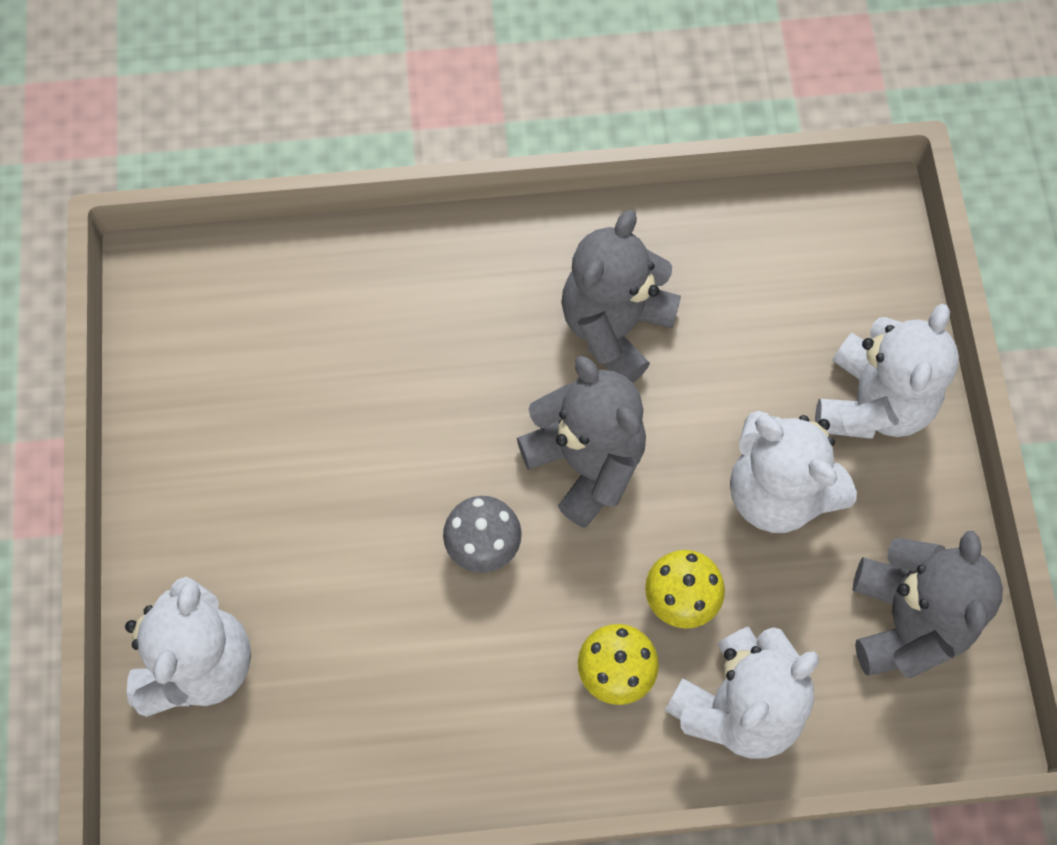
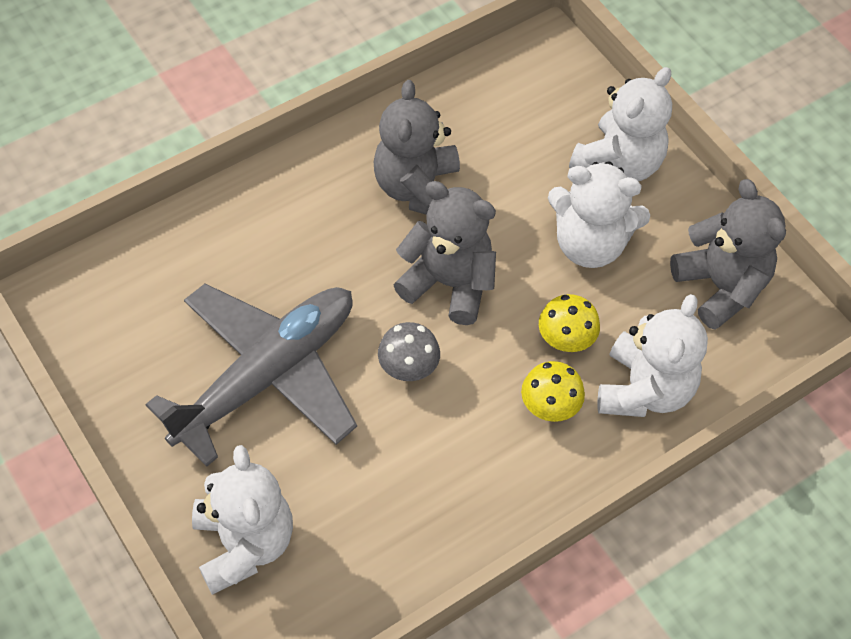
camera: 30 degrees left, 10 degrees down
(327, 477) = (267, 375): none -> grey plane
(872, 403) = (618, 163): white teddy bear -> white teddy bear turned 45 degrees clockwise

